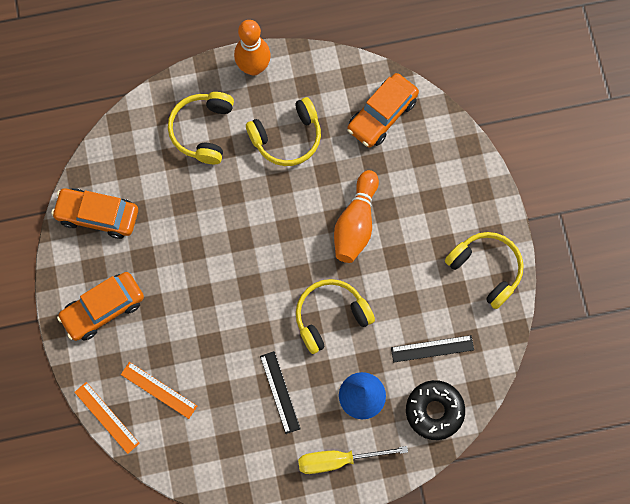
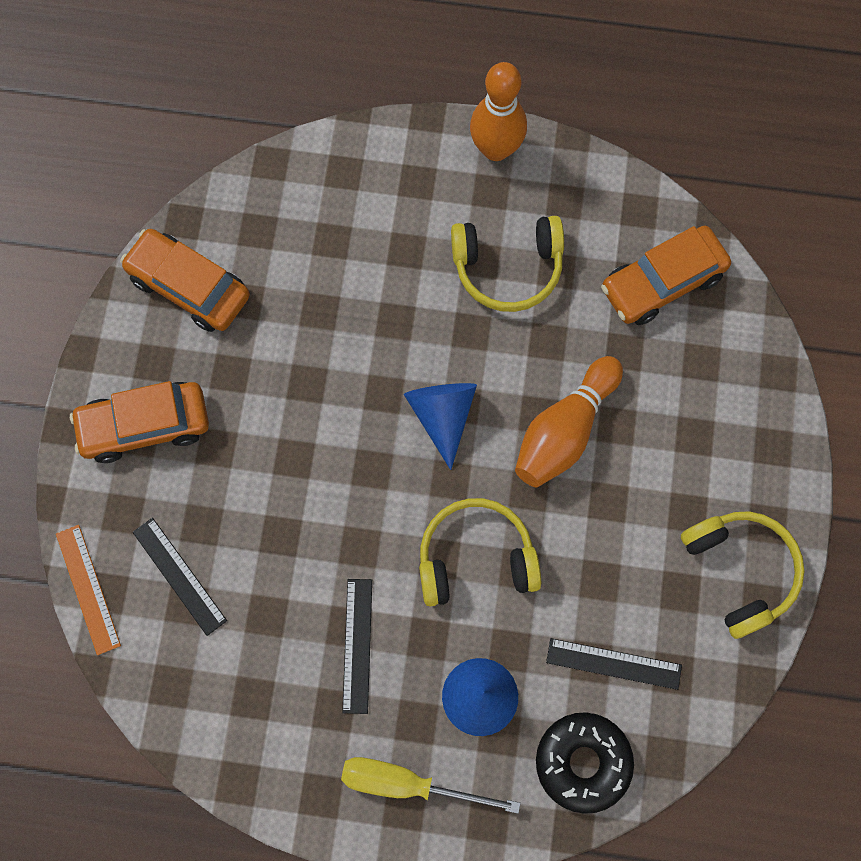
camera: 20 degrees right, 0 degrees up
(159, 390) = (179, 576): orange ruler -> black ruler
(203, 130) = (387, 215): yellow headphones -> none
(280, 240) = (442, 415): none -> blue cone

